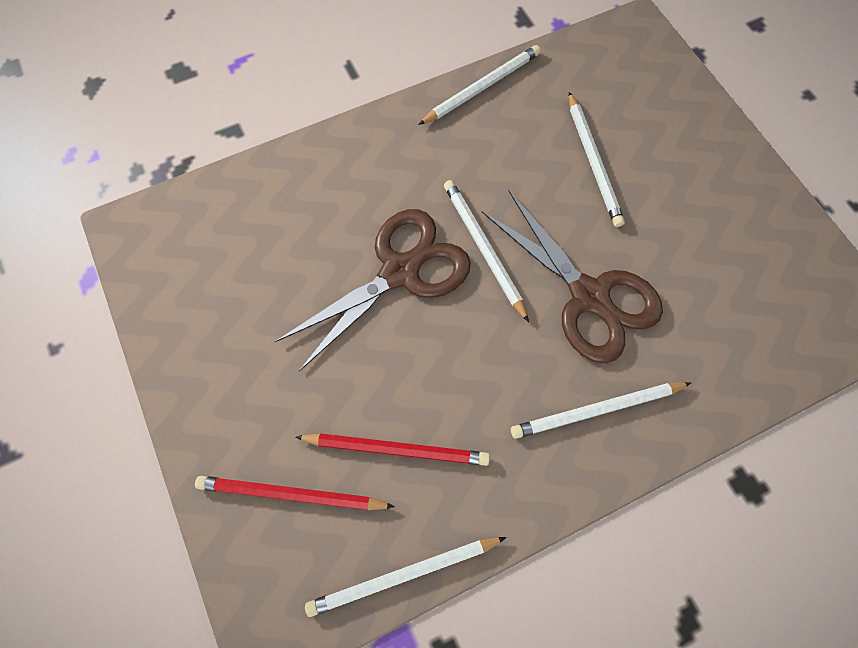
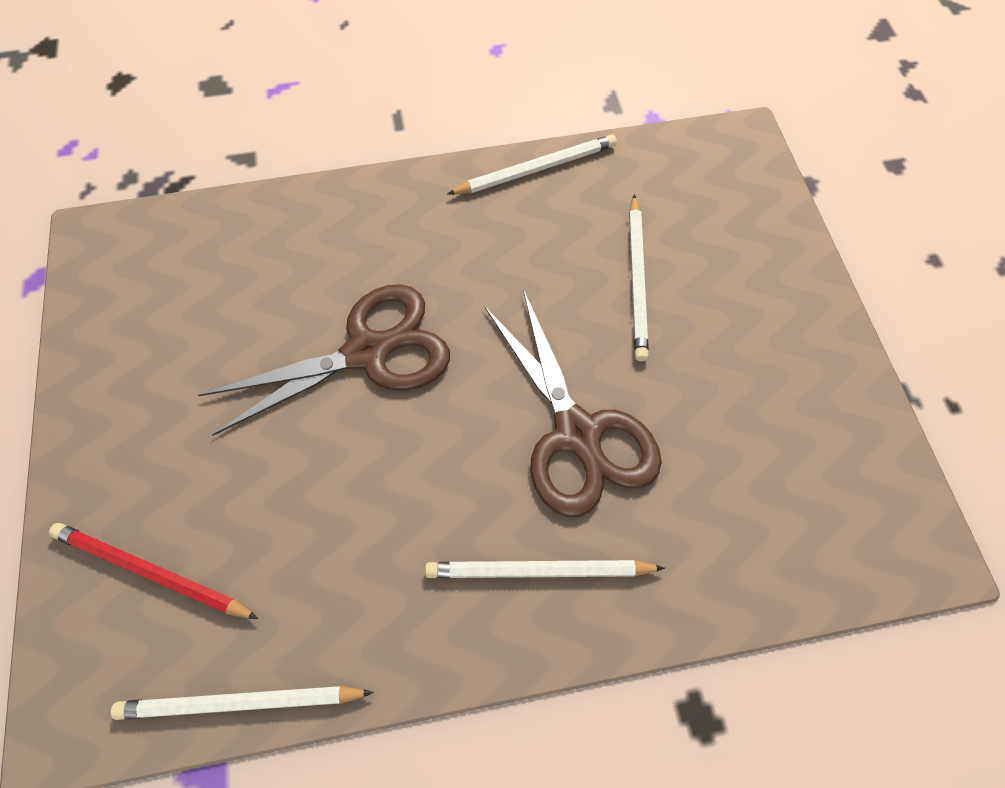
camera: 15 degrees right, 5 degrees down
(396, 449) = (287, 553): red pencil -> none
(483, 248) = (472, 349): white pencil -> none

